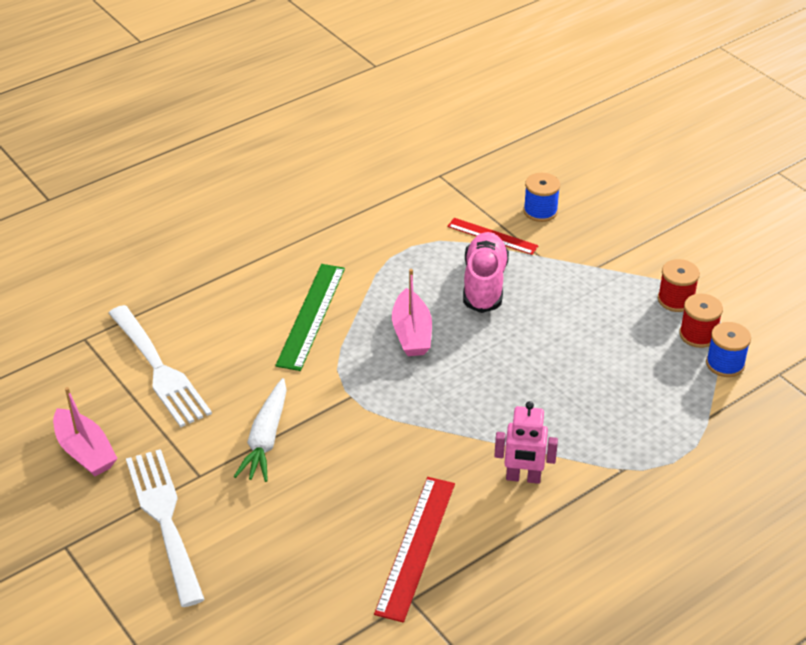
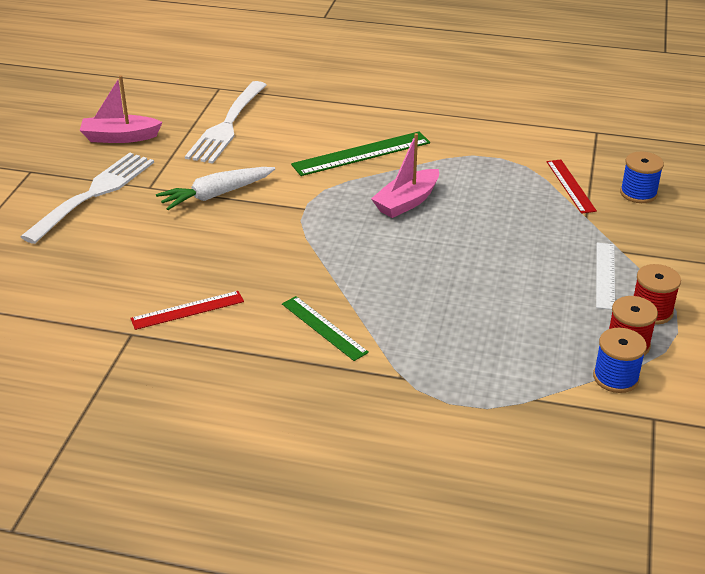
camera: 50 degrees right, 5 degrees down
(85, 452) = (120, 137): pink boat -> pink boat turned 75 degrees clockwise
(416, 547) = (187, 310): red ruler -> red ruler, size x0.64
(484, 284) = (511, 207): pink shoe -> none
(523, 478) = (324, 328): pink robot -> green ruler
(615, 293) = (605, 275): none -> white ruler

